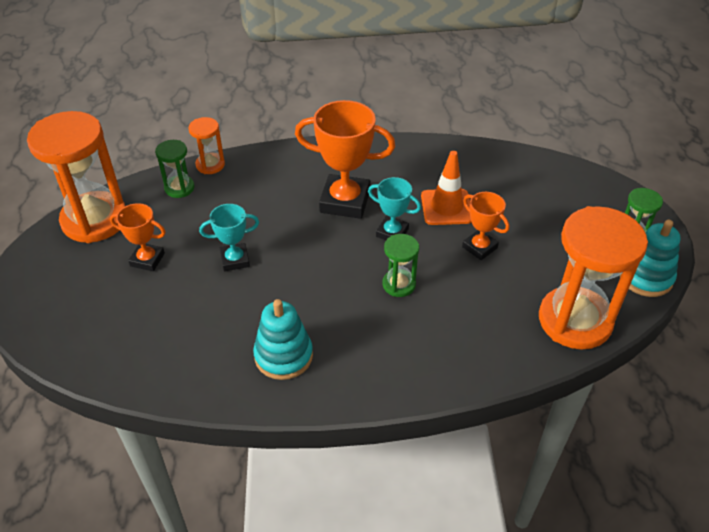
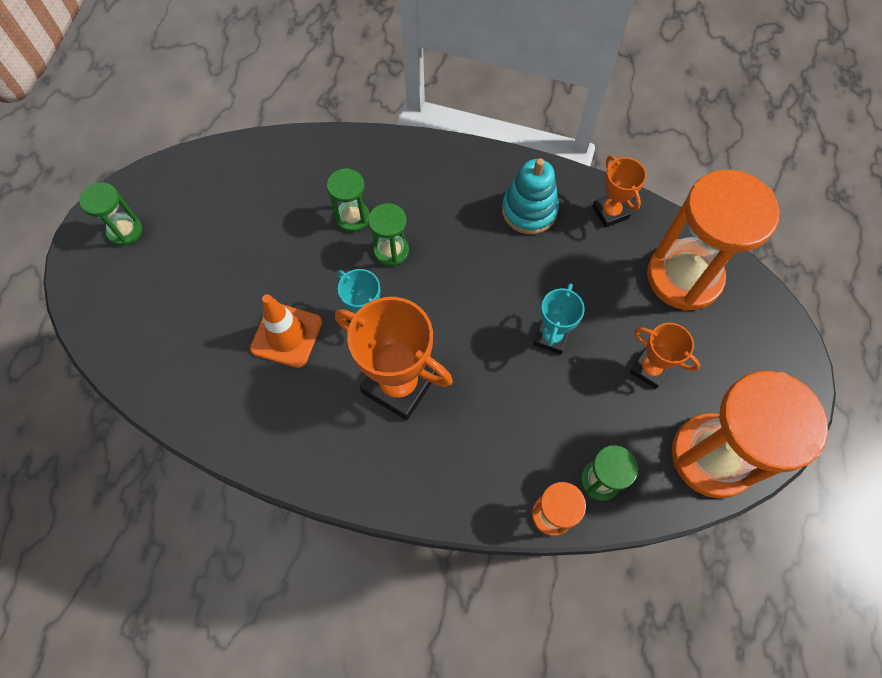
camera: 160 degrees left, 20 degrees up
(235, 260) = (551, 337): turquoise trophy -> turquoise trophy turned 75 degrees counterclockwise
(449, 301) = (352, 217): none -> green hourglass
(479, 247) = (285, 269): orange trophy -> orange trophy (610, 212)
(575, 320) = (252, 164): orange hourglass -> orange hourglass (684, 277)
(645, 277) = (152, 185): turquoise stacking toy -> none

